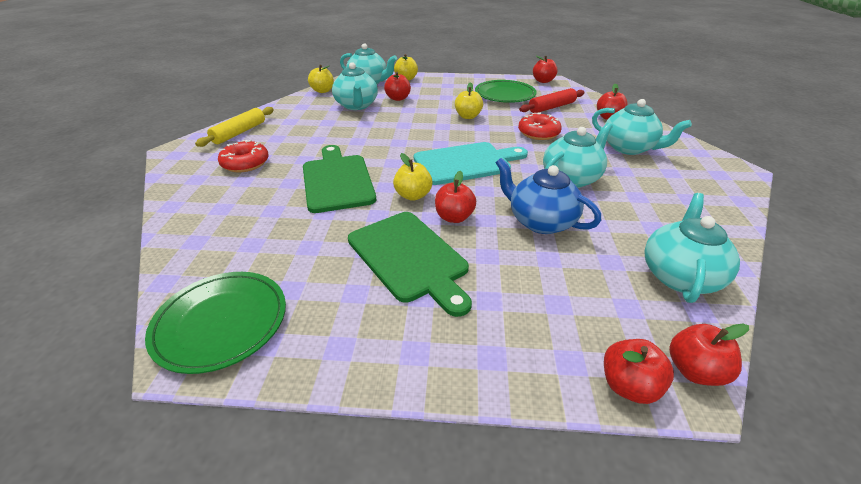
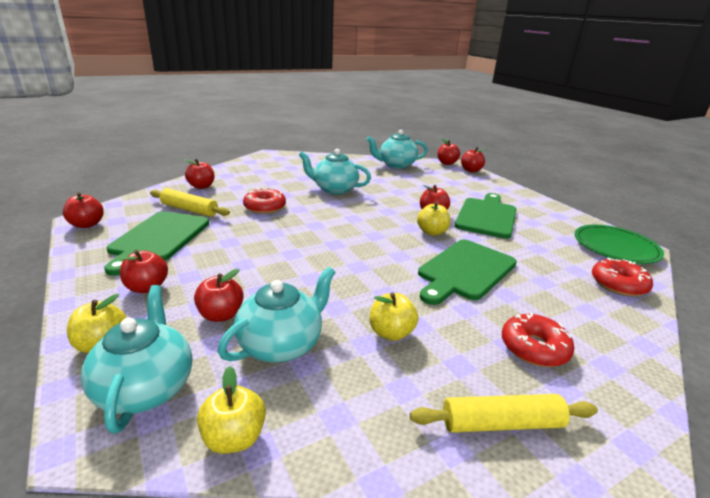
camera: 125 degrees left, 10 degrees down
(203, 253) = (618, 284): none -> red donut
(444, 88) = (147, 287): none -> red apple
(466, 163) = (358, 224): turquoise cutting board -> none
(468, 116) = (251, 245): yellow apple -> yellow apple (391, 333)
(505, 95) = (158, 238): green plate -> green cutting board
(540, 221) = (398, 192): blue teapot -> none
(551, 107) = (189, 209): red rolling pin -> yellow rolling pin
(629, 148) = (263, 177): turquoise teapot -> none

